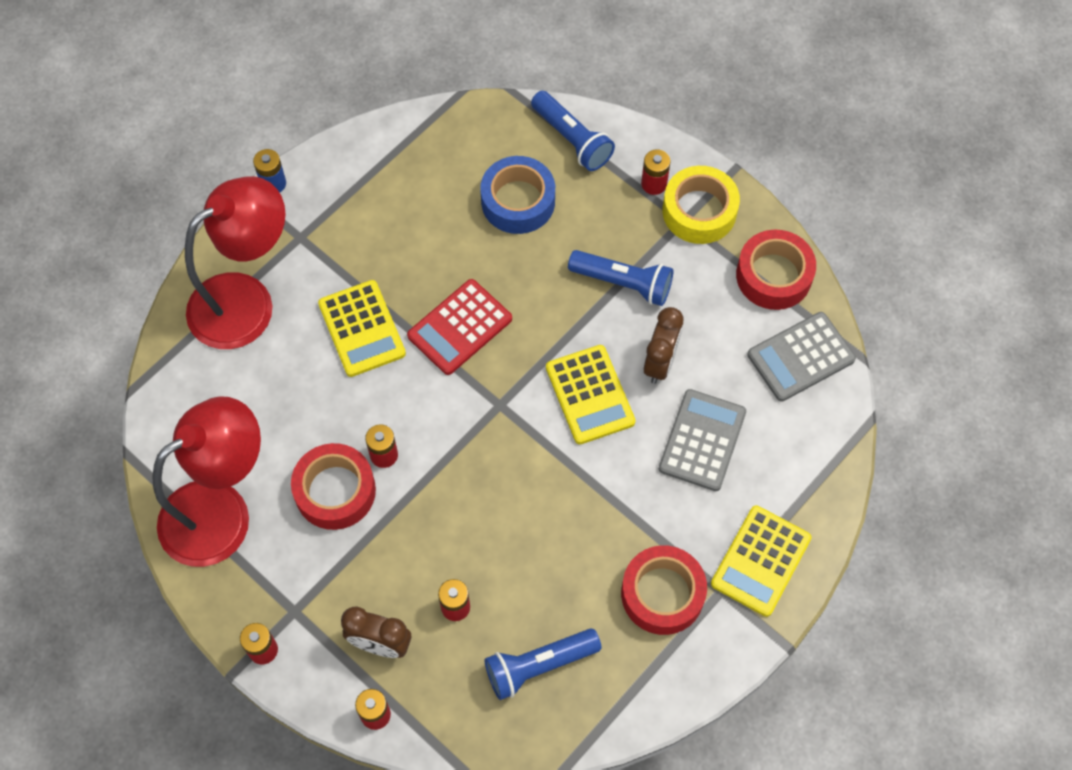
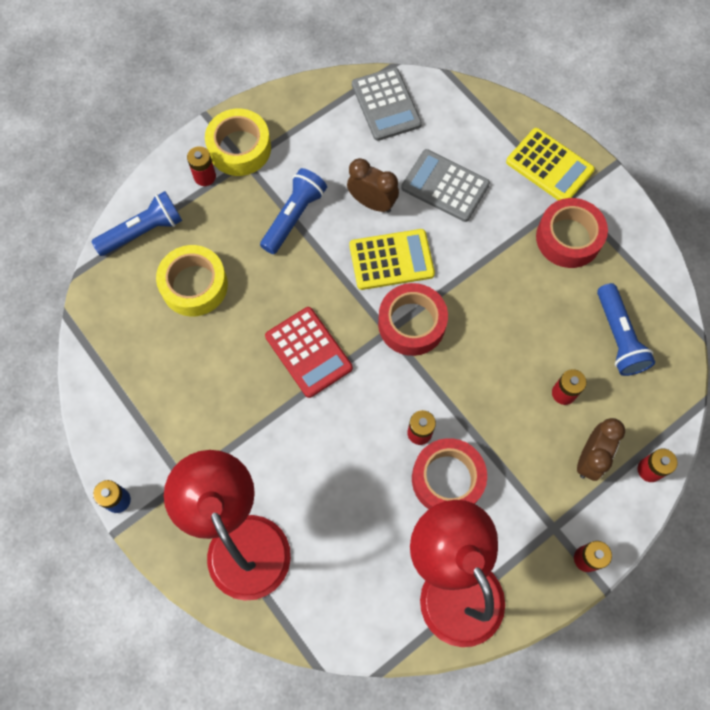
camera: 80 degrees left, 5 degrees up
(362, 329) = (293, 436): yellow calculator -> none
(518, 201) = (194, 285): blue tape -> yellow tape
(773, 276) = (311, 108): red tape -> red tape (411, 323)

